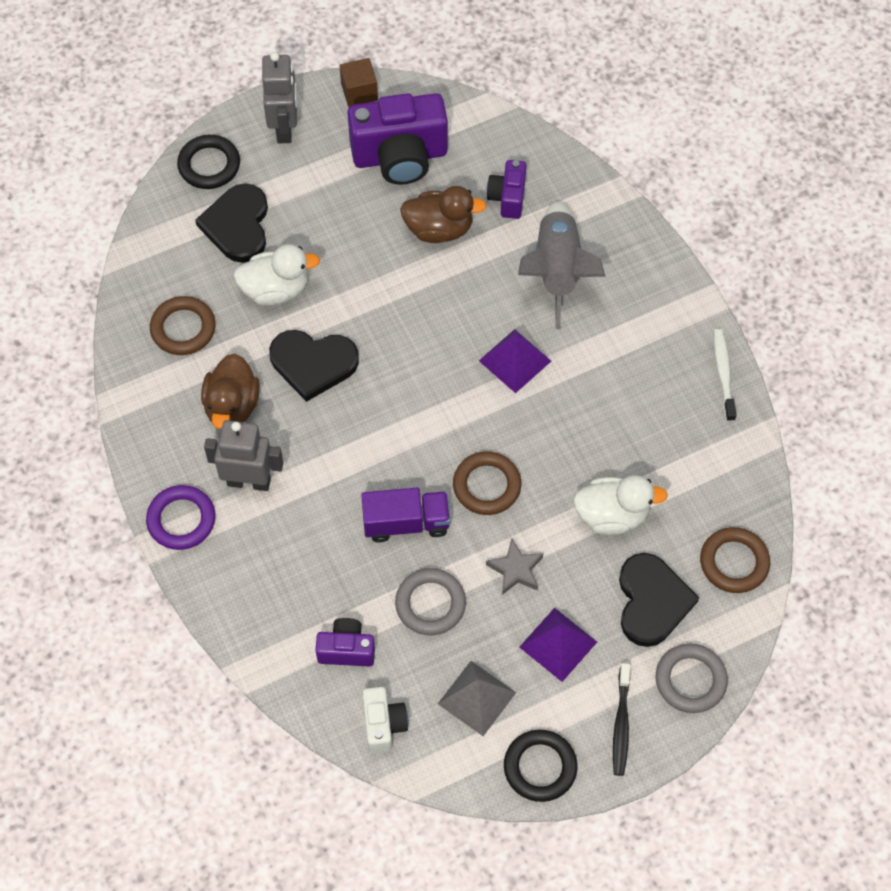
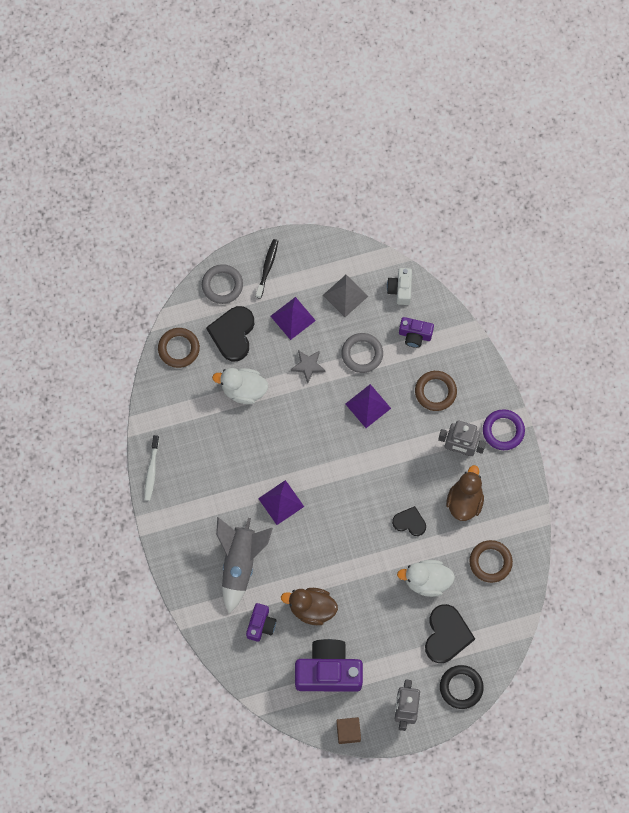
camera: 170 degrees left, 10 degrees up
(313, 364) = (409, 522): black heart -> black heart, size x0.60
(406, 523) = (368, 406): purple truck -> purple pyramid
(487, 486) = (315, 421): brown ring -> brown ring (435, 392)
(540, 767) = (317, 252): black ring -> none

